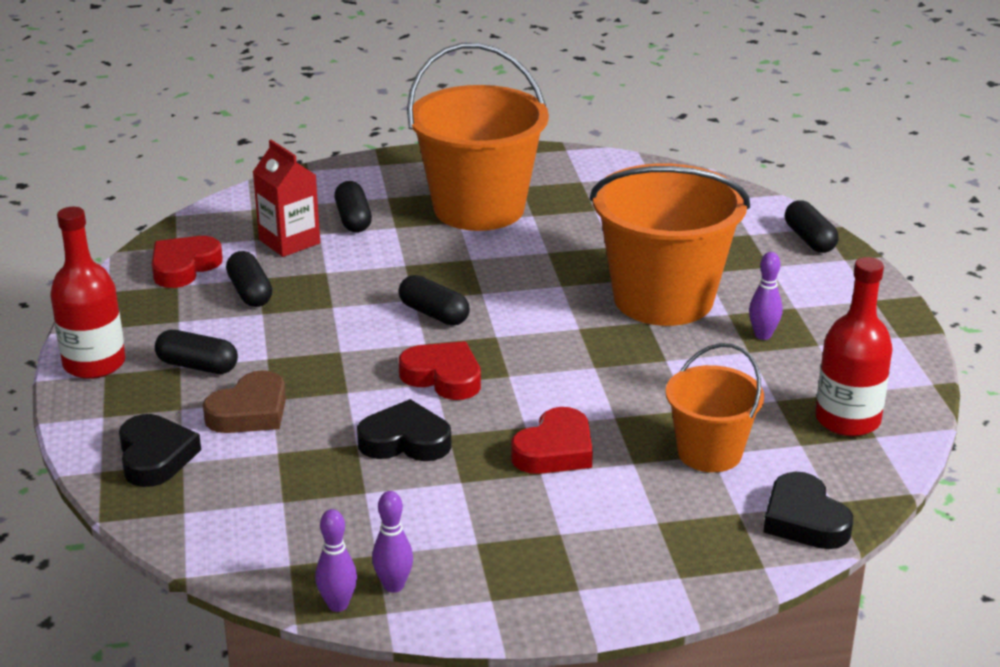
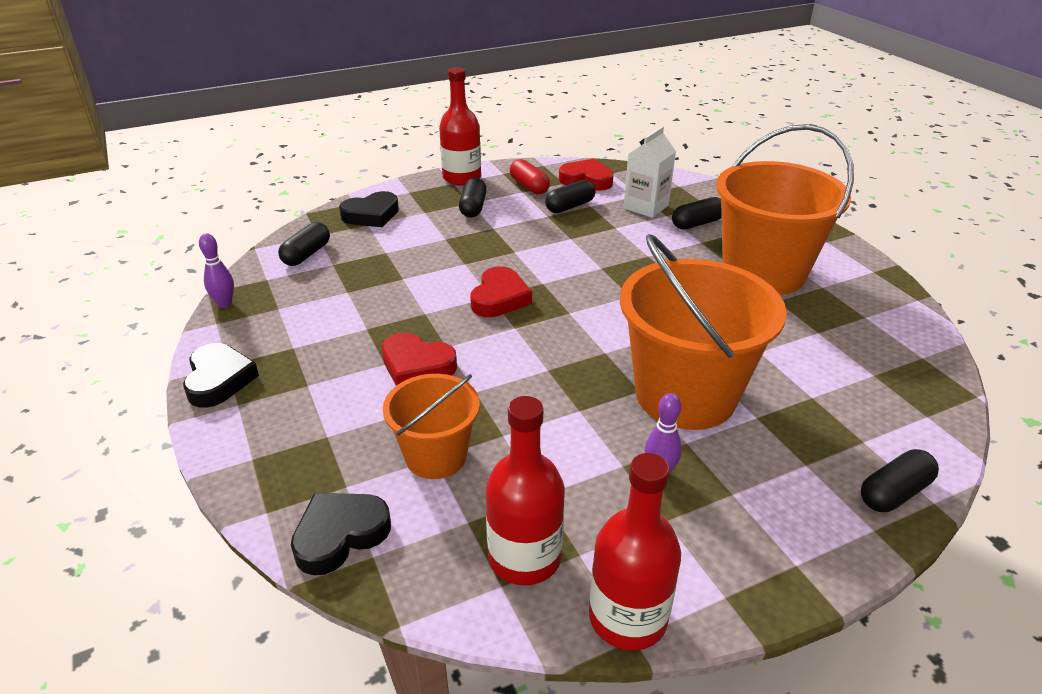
camera: 75 degrees right, 5 degrees up
(168, 313) = (529, 186): none -> red capsule
(250, 412) = (428, 234): brown heart -> none
(289, 241) = (646, 207): red carton -> white carton
(393, 586) = (243, 321): purple bowling pin -> none
(405, 441) = (411, 296): black heart -> black heart (219, 380)
(434, 314) = (585, 279): black capsule -> black capsule (307, 254)
(914, 382) = (627, 617): none -> red bottle

